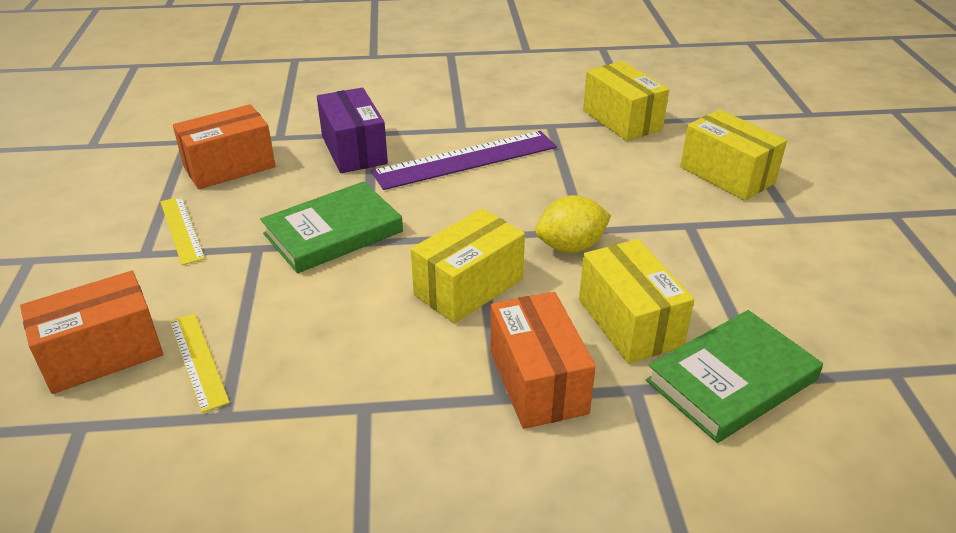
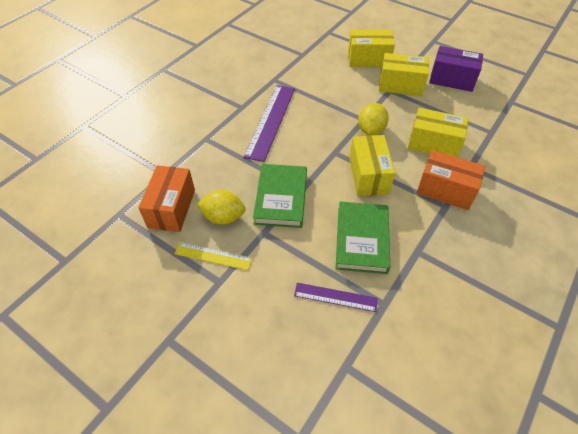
camera: 50 degrees left, 15 degrees up
(102, 354) = (295, 336): orange box -> none
(198, 360) = (335, 297): yellow ruler -> purple ruler
(252, 206) = (223, 217): none -> yellow lemon
(354, 150) = (214, 153): purple box -> purple box (451, 79)
(622, 120) = (296, 58): yellow box -> yellow box (400, 85)
(731, 380) = (485, 140): green book -> green book (362, 239)

